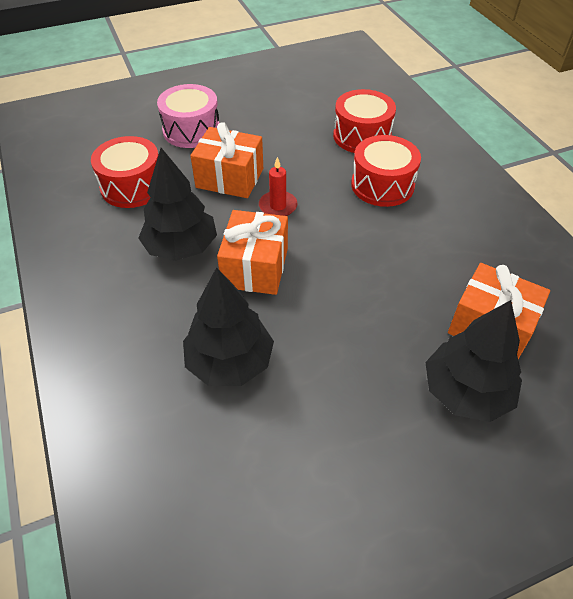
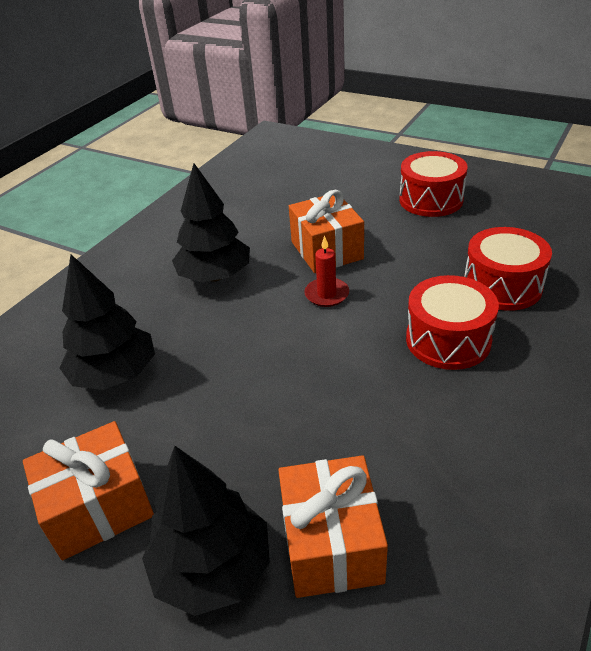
camera: 55 degrees right, 10 degrees down
(132, 186) = (254, 216): red drum -> red drum (431, 200)
(191, 130) = (357, 199): pink drum -> none
(255, 267) = (235, 326): orange gift -> orange gift (98, 507)

